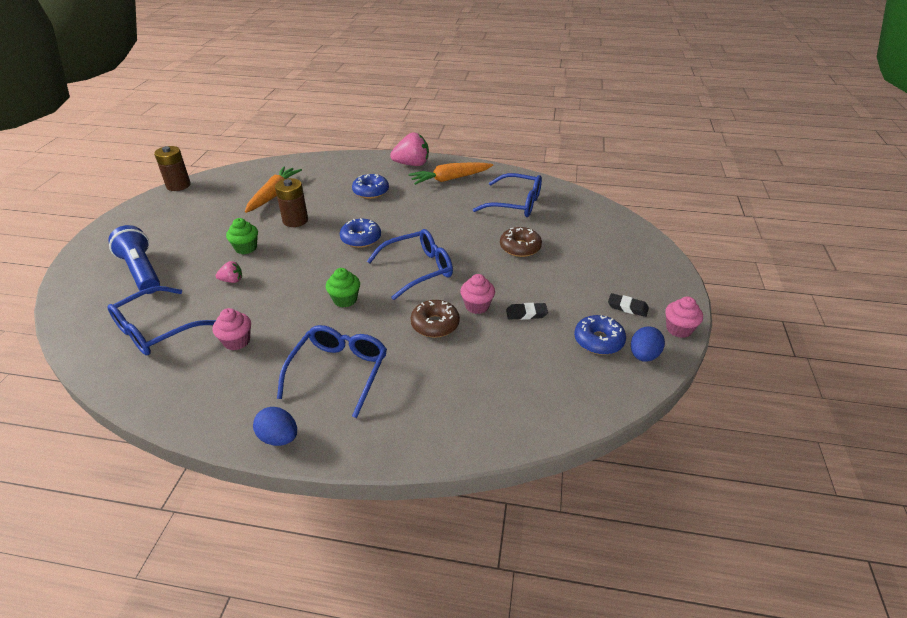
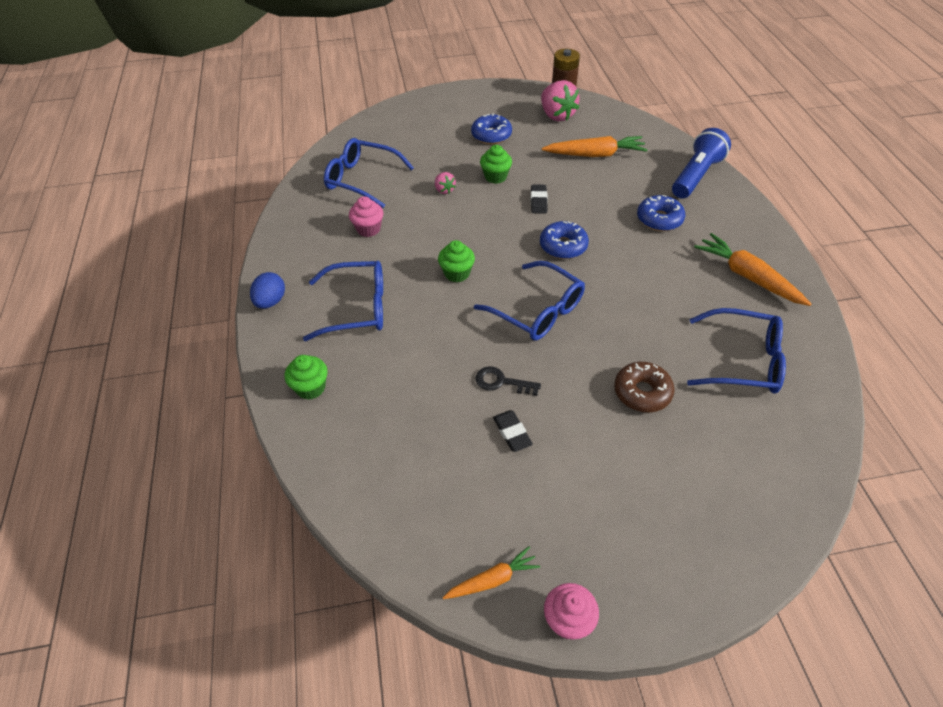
camera: 70 degrees right, 10 degrees up
(141, 271) = (428, 136): blue flashlight -> blue flashlight (696, 176)
(295, 220) = (561, 188): brown battery -> none
(412, 164) = (751, 231): pink strawberry -> pink strawberry (556, 115)
(418, 425) = (310, 388): none -> green cupcake
(435, 324) = (453, 355): brown donut -> none
(477, 306) = (502, 382): pink cupcake -> black key
(516, 204) = (743, 361): blue glasses -> blue glasses turned 75 degrees counterclockwise
(598, 341) = (498, 521): blue donut -> blue donut (491, 135)
(627, 307) = (583, 545): black eraser -> black eraser (538, 201)
(643, 355) = (492, 580): blue egg -> orange carrot

